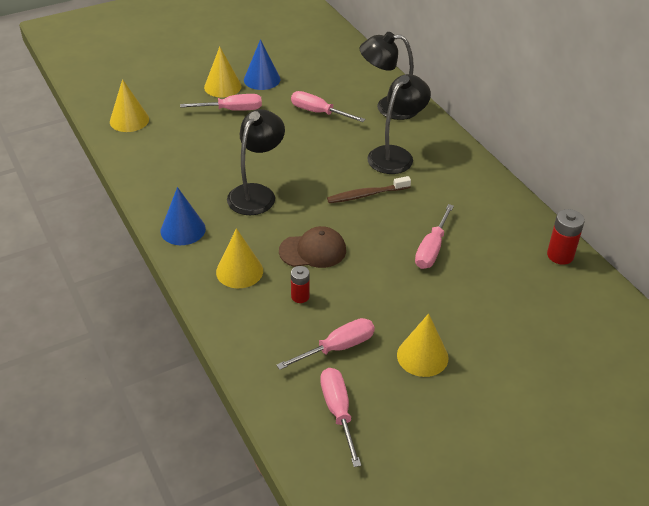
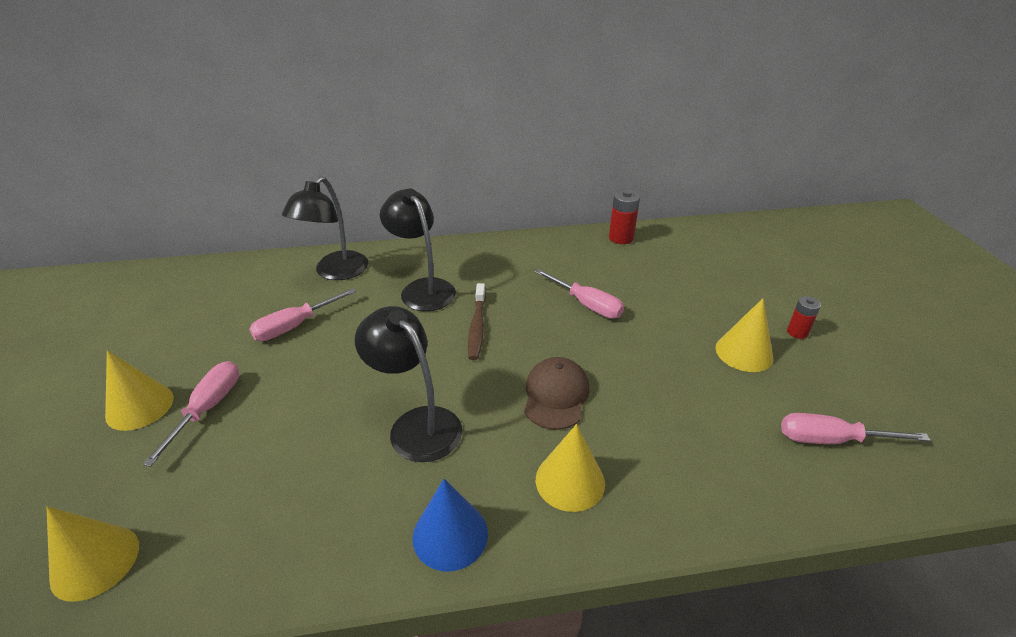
camera: 70 degrees left, 5 degrees down
(262, 79) = (170, 360): blue cone -> none
(300, 296) = (635, 427): red battery -> red battery (797, 332)
(337, 348) = (728, 415): pink screwdriver -> none

